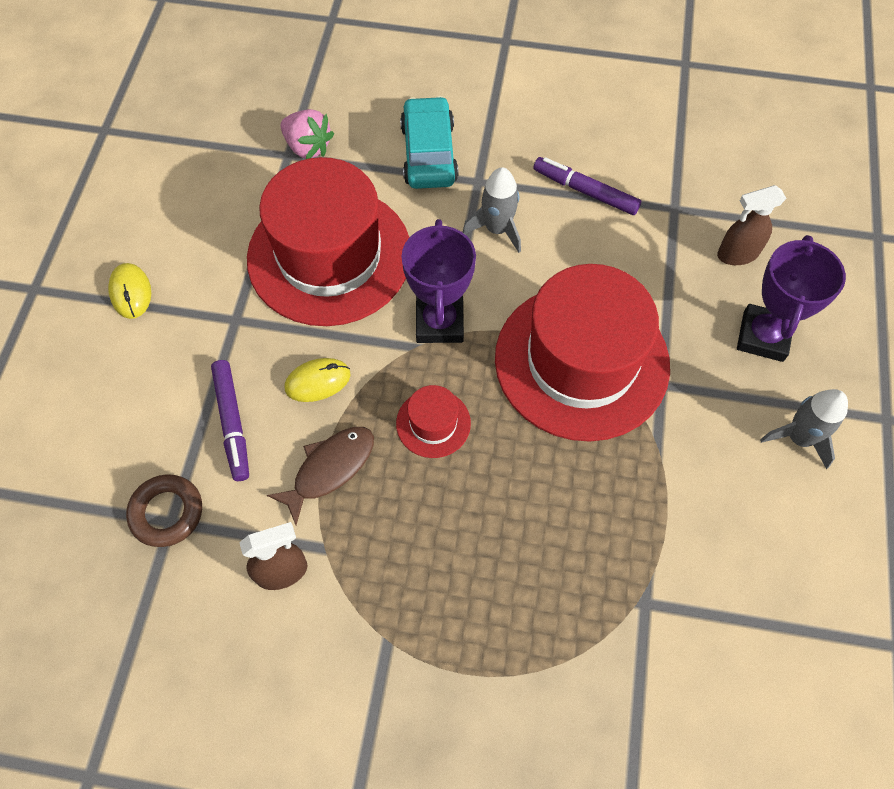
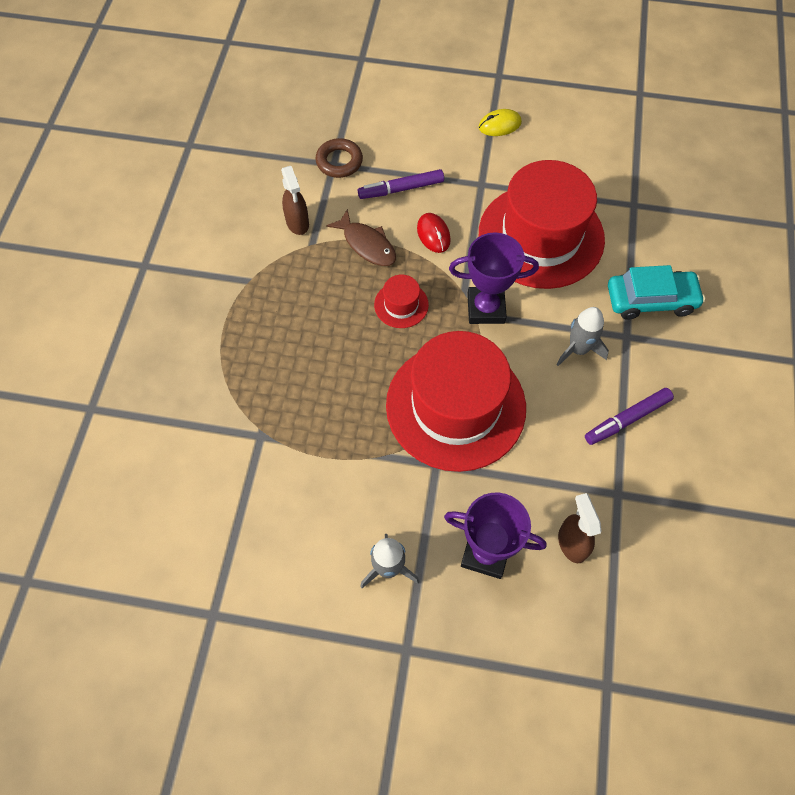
camera: 90 degrees right, 0 degrees up
(308, 147) = (644, 217): pink strawberry -> none
(318, 381) = (433, 234): yellow mouse -> red mouse
(585, 191) = (627, 419): purple marker -> purple marker turned 150 degrees counterclockwise

